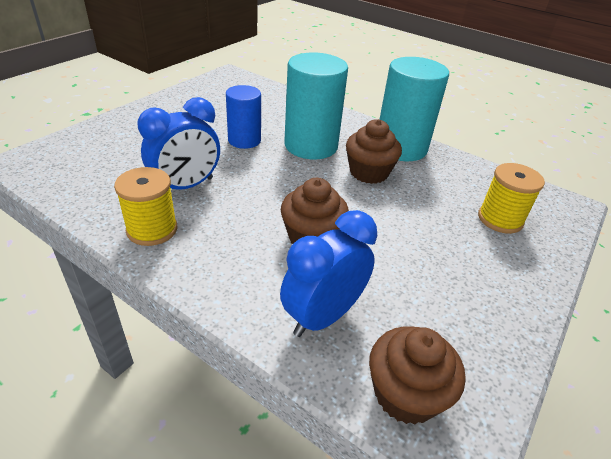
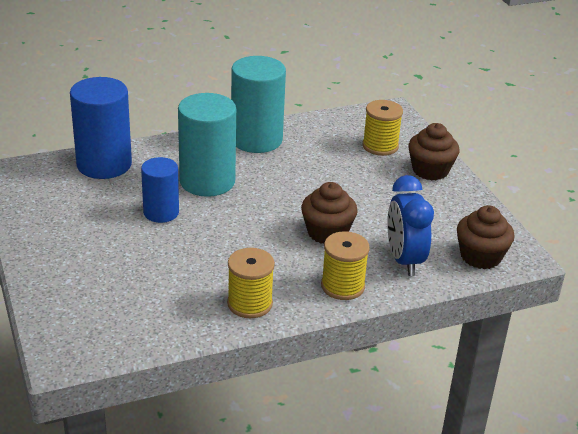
camera: 55 degrees left, 5 degrees down
(186, 186) = (205, 269): blue clock -> none
(230, 282) = (342, 286): none -> yellow spool
(278, 100) = (104, 164): none -> blue cylinder
(369, 172) = (275, 171): brown cupcake -> brown cupcake (430, 170)

